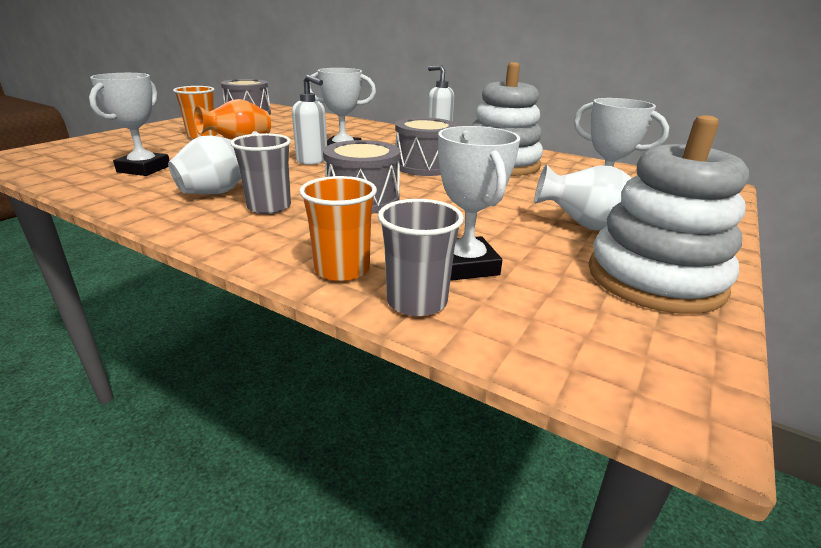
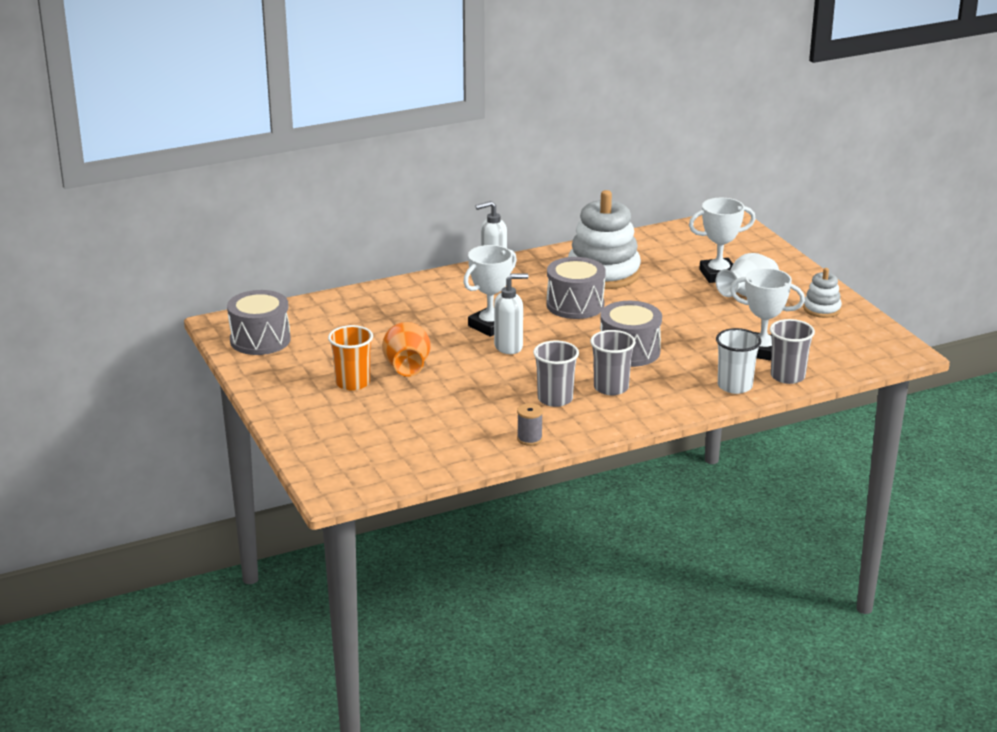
camera: 55 degrees left, 0 degrees up
(124, 196) = (529, 439): none -> grey spool
(144, 169) = (455, 424): white trophy -> none
(222, 190) = (555, 399): white vase -> grey cup
(342, 269) = (735, 386): orange cup -> white cup
(654, 279) = (822, 309): white stacking toy -> white stacking toy, size x0.49

